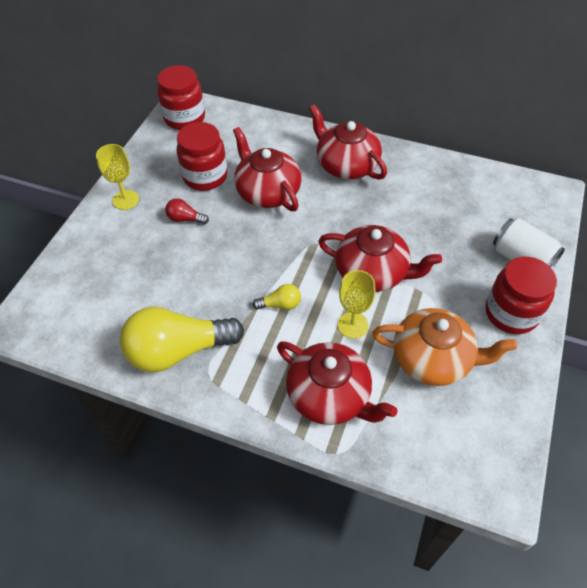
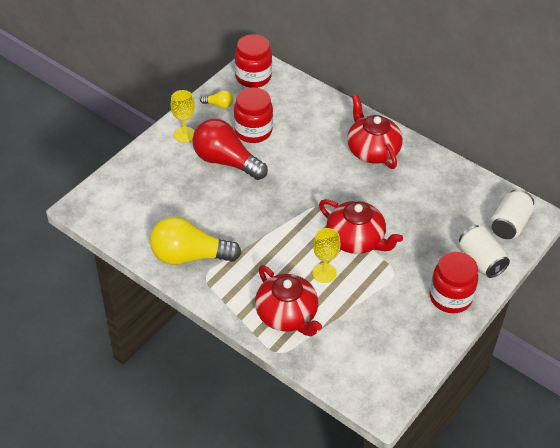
camera: 15 degrees right, 5 degrees down
(185, 219) = (226, 161): red light bulb -> red light bulb, size x2.32
(267, 192) = (298, 156): red teapot -> none
(280, 304) = (275, 244): yellow light bulb -> yellow light bulb (219, 105)
(433, 359) = (374, 312): orange teapot -> none
(530, 209) = (509, 224): none -> white can

